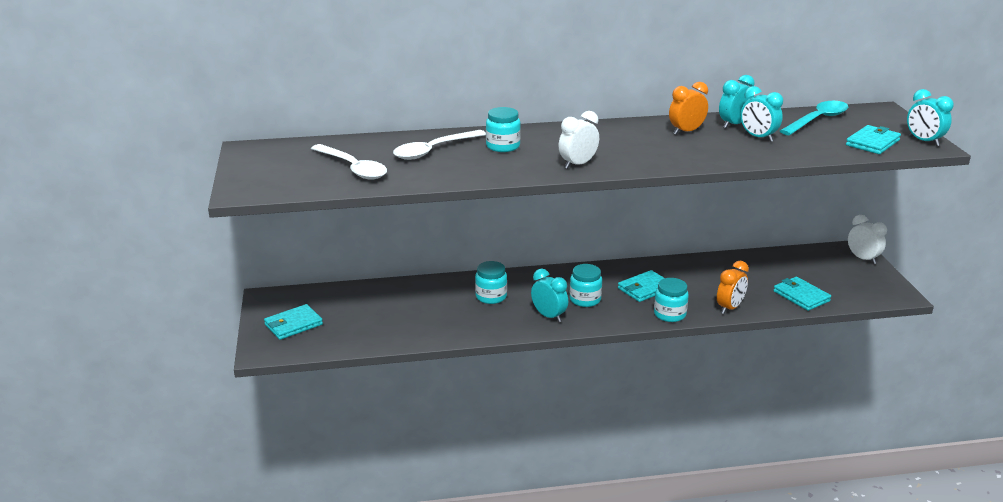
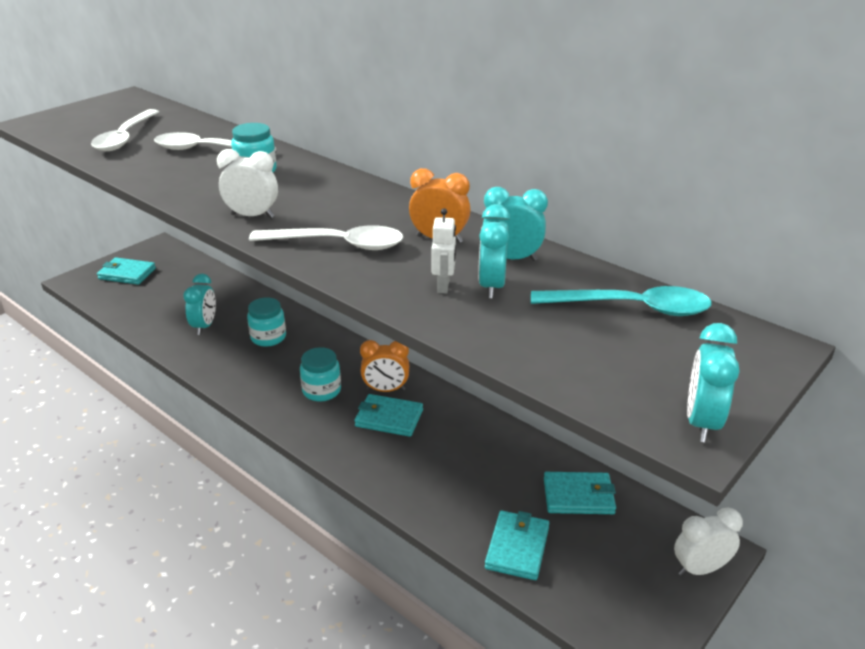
camera: 50 degrees right, 5 degrees up
(549, 316) = (265, 384): turquoise clock -> turquoise clock (204, 326)
(655, 154) = (338, 244): none -> white spoon
(669, 314) = (352, 458): turquoise jar -> none
(730, 308) = (416, 498): orange clock -> orange clock (385, 390)
(743, 147) = (443, 286): none -> white robot
(863, 259) = (700, 568): white clock -> white clock turned 120 degrees counterclockwise
(872, 143) = (615, 376): turquoise wallet -> turquoise wallet (578, 496)

